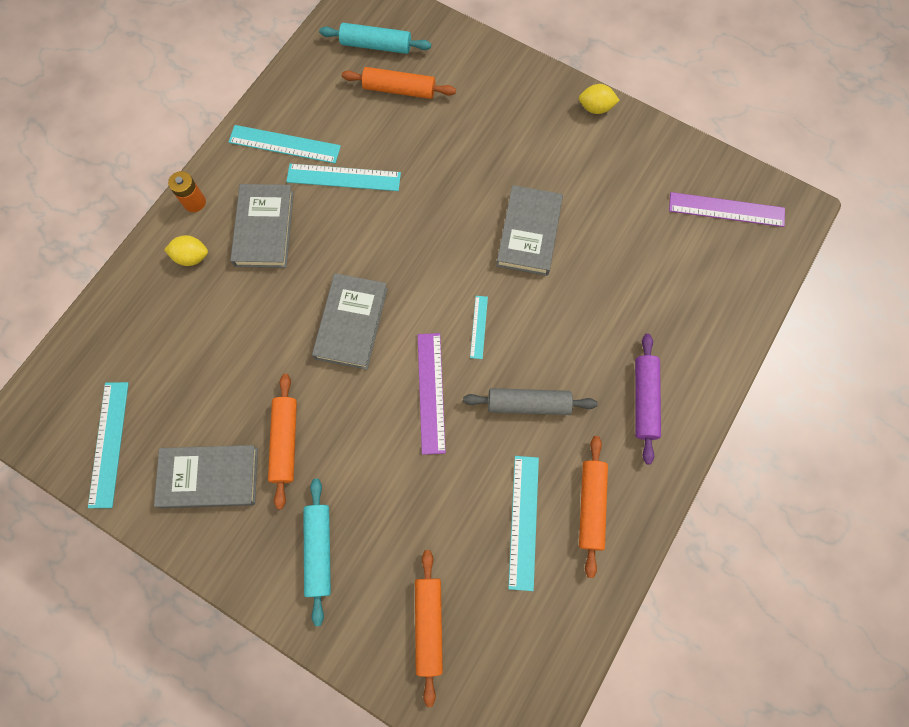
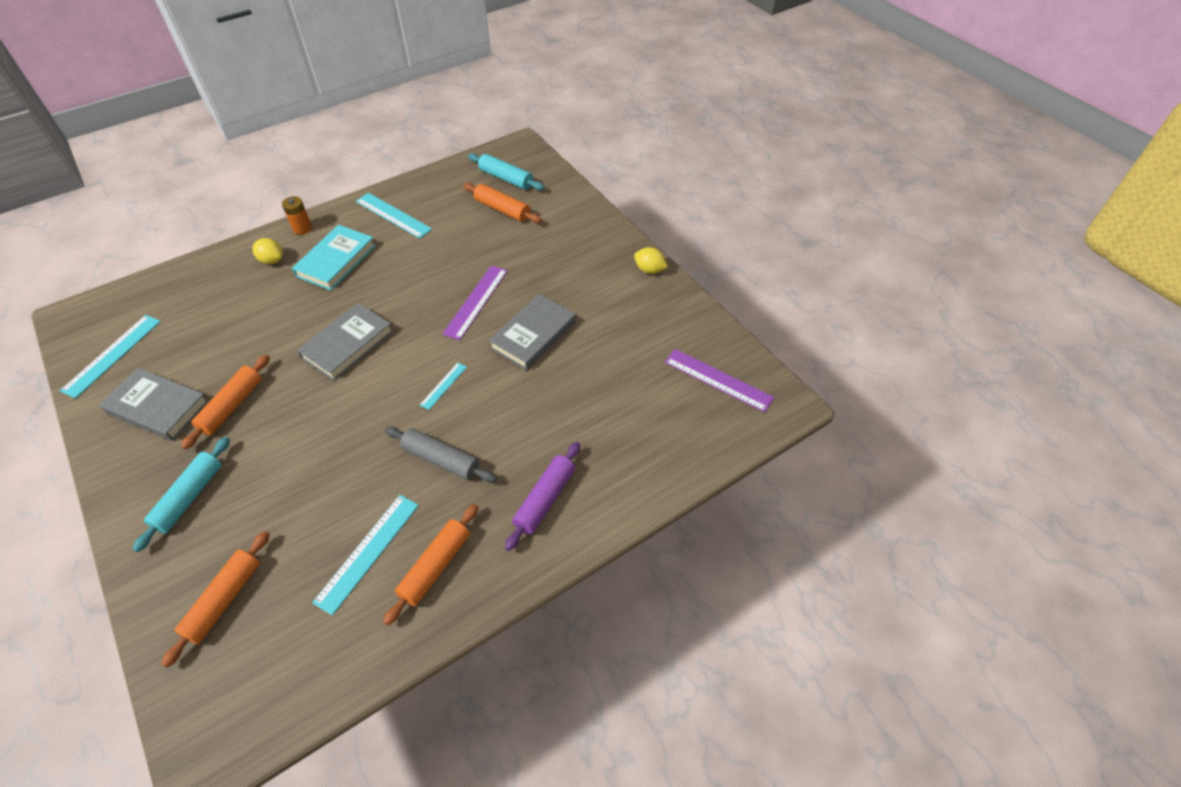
camera: 25 degrees right, 20 degrees down
(264, 228) = (336, 261): grey book -> turquoise book
(343, 177) = (418, 249): turquoise ruler -> none
(431, 392) = (369, 417): purple ruler -> purple ruler (476, 301)

